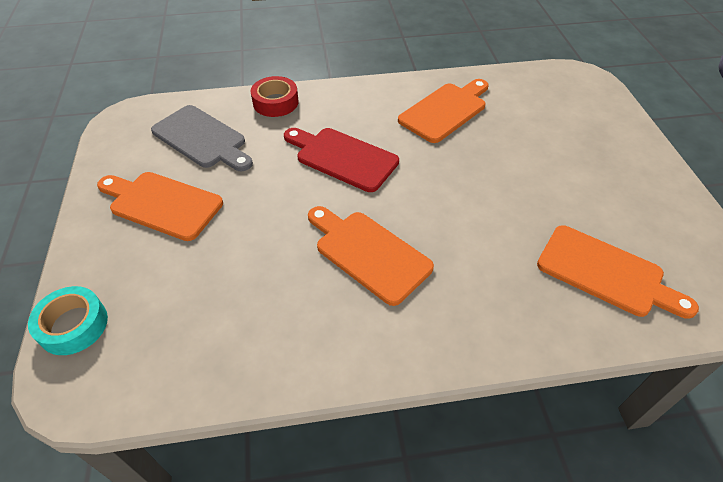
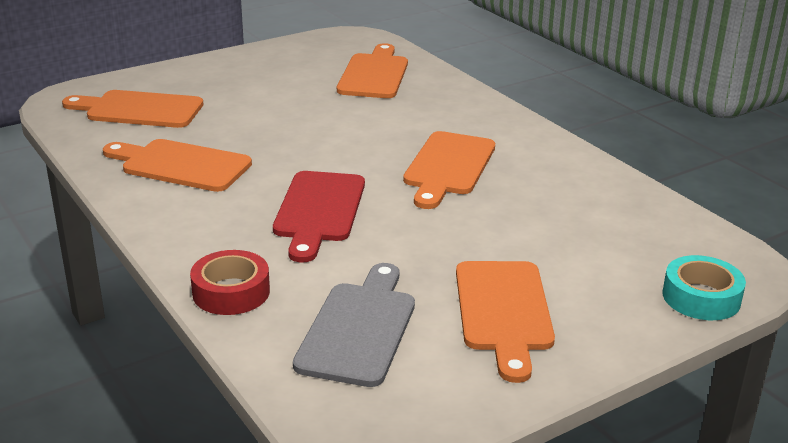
camera: 115 degrees left, 20 degrees down
(551, 106) = (139, 110): none -> orange cutting board

